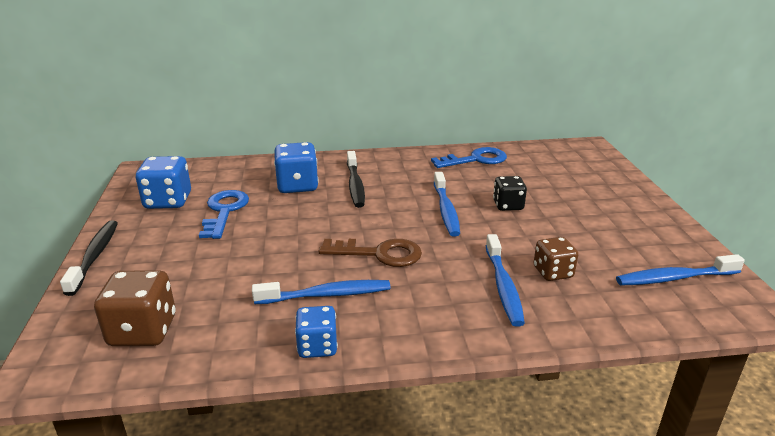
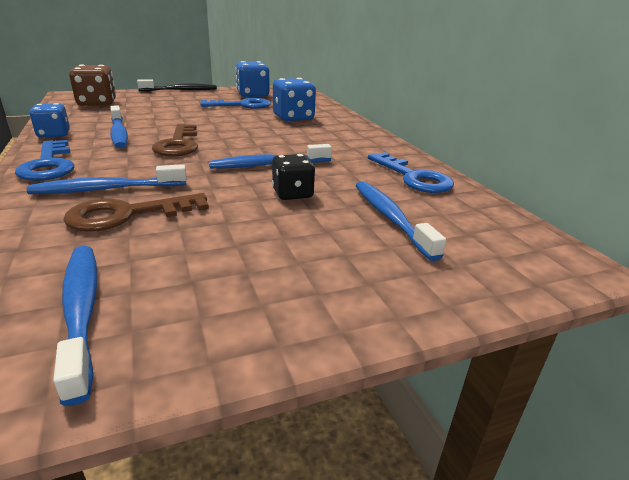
camera: 75 degrees right, 0 degrees up
(355, 185) = (305, 133): black toothbrush -> none
(438, 330) = (49, 165): none -> blue key
(543, 179) = (390, 218): none -> blue toothbrush
(553, 272) = (127, 215): brown dice -> brown key

